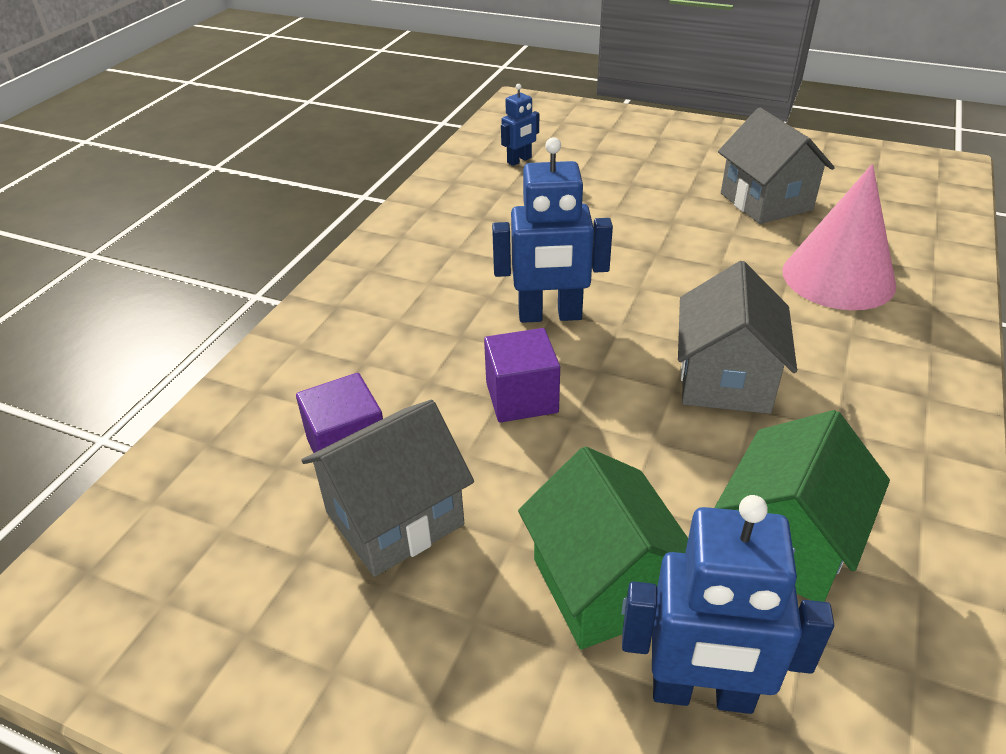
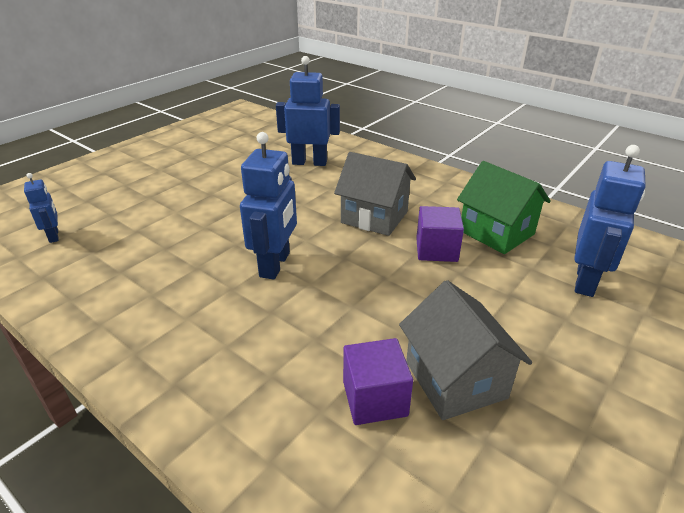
camera: 75 degrees left, 5 degrees down
(521, 397) = (355, 295): purple cube -> purple cube (436, 250)
(604, 585) = (520, 296): green house -> none
(766, 202) = (221, 160): grey house -> none
(838, 277) = (309, 162): pink cone -> blue robot

